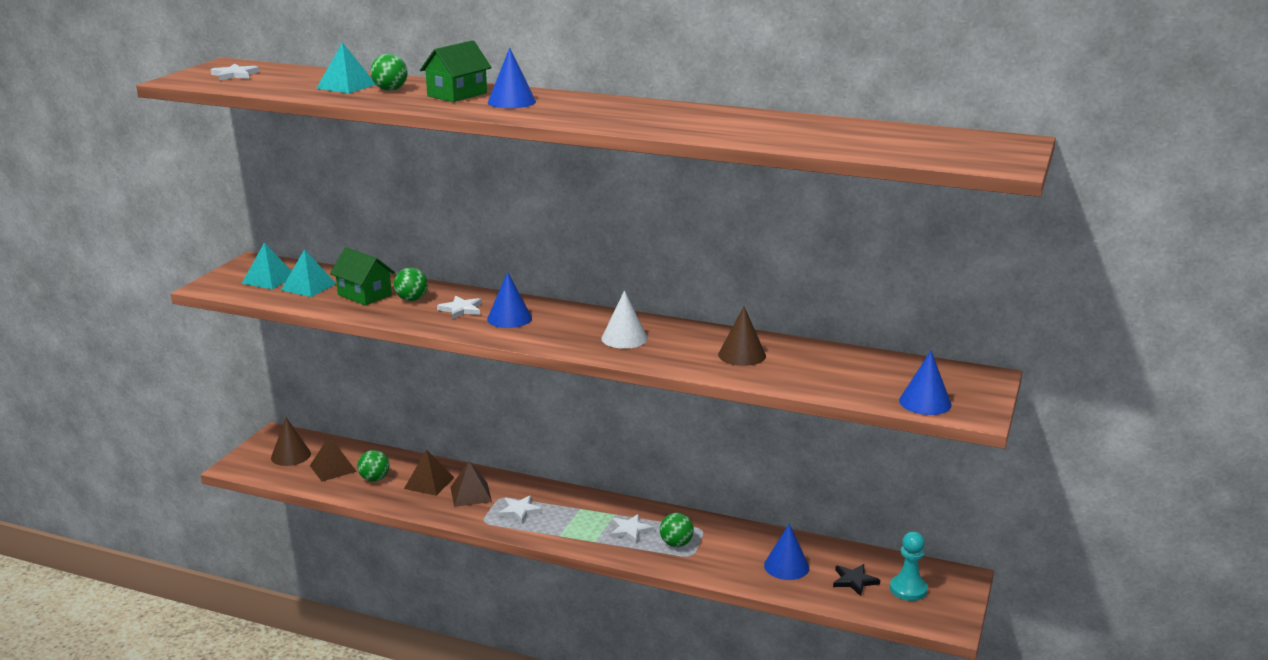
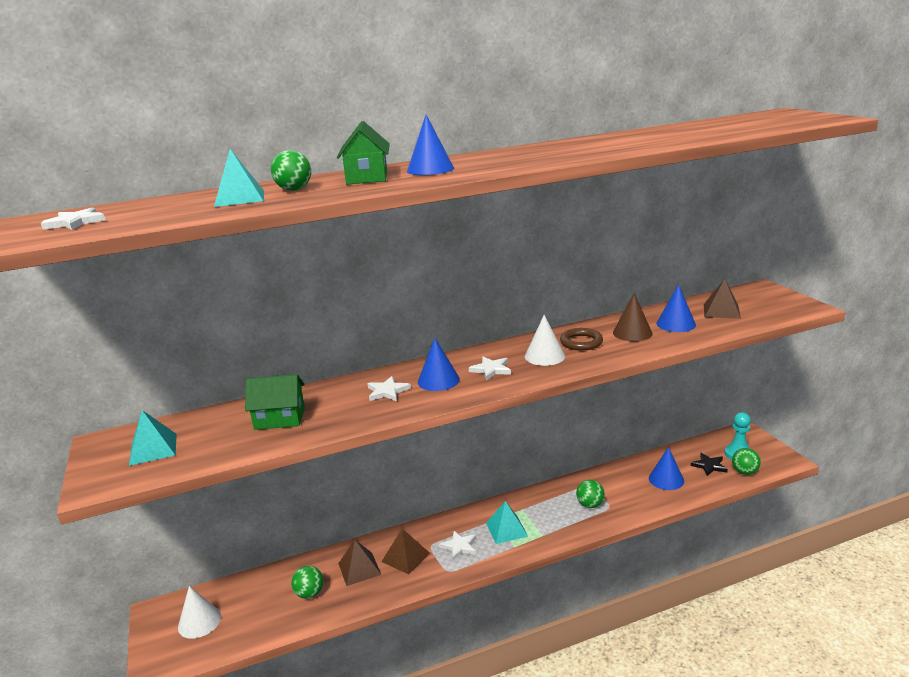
camera: 40 degrees left, 0 degrees up
(291, 455) = (199, 621): brown cone -> white cone
(308, 287) = (210, 436): turquoise pyramid -> turquoise pyramid (506, 529)
(333, 468) = (258, 608): brown pyramid -> brown pyramid (721, 311)
(412, 299) = (330, 403): green ball -> green ball (744, 472)
(630, 530) = (550, 514): white star -> white star (491, 370)
(680, 342) = (581, 342): none -> brown ring
(925, 402) = (775, 313): blue cone -> blue cone (676, 324)

